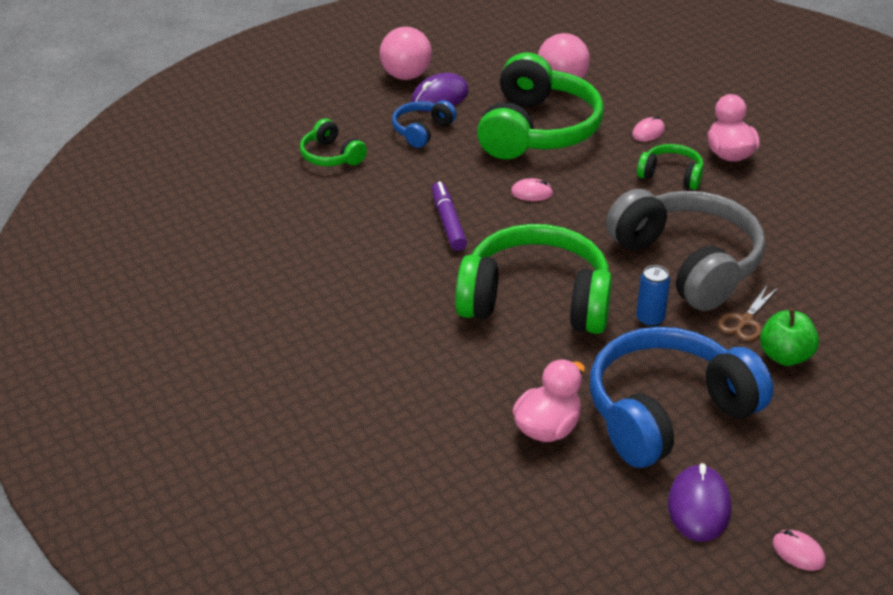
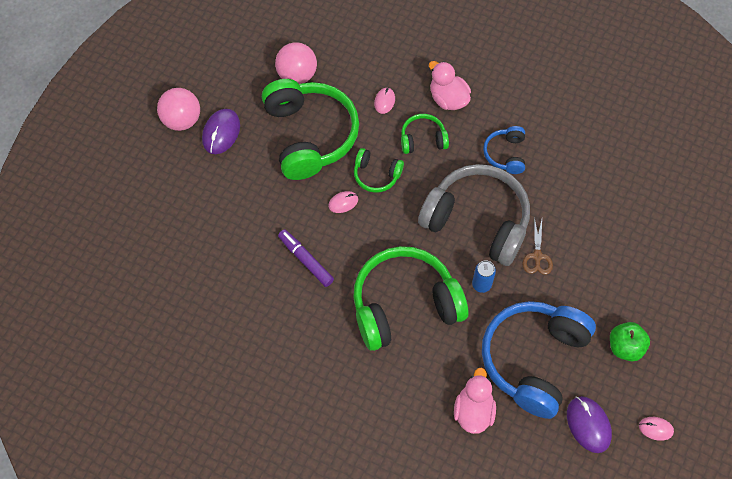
camera: 30 degrees left, 25 degrees up
(331, 156) = (184, 234): green headphones -> green headphones (376, 175)
(422, 131) = (231, 175): blue headphones -> blue headphones (505, 154)
(785, 356) = (574, 275): green apple -> green apple (625, 347)

